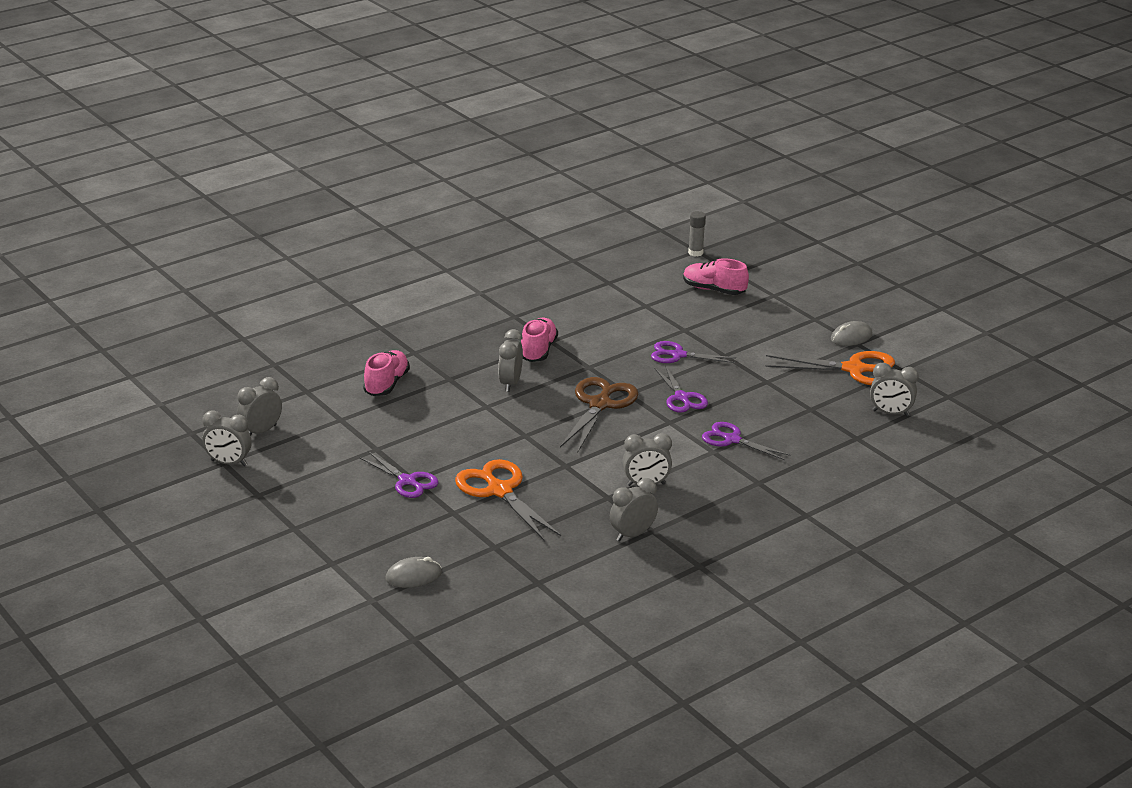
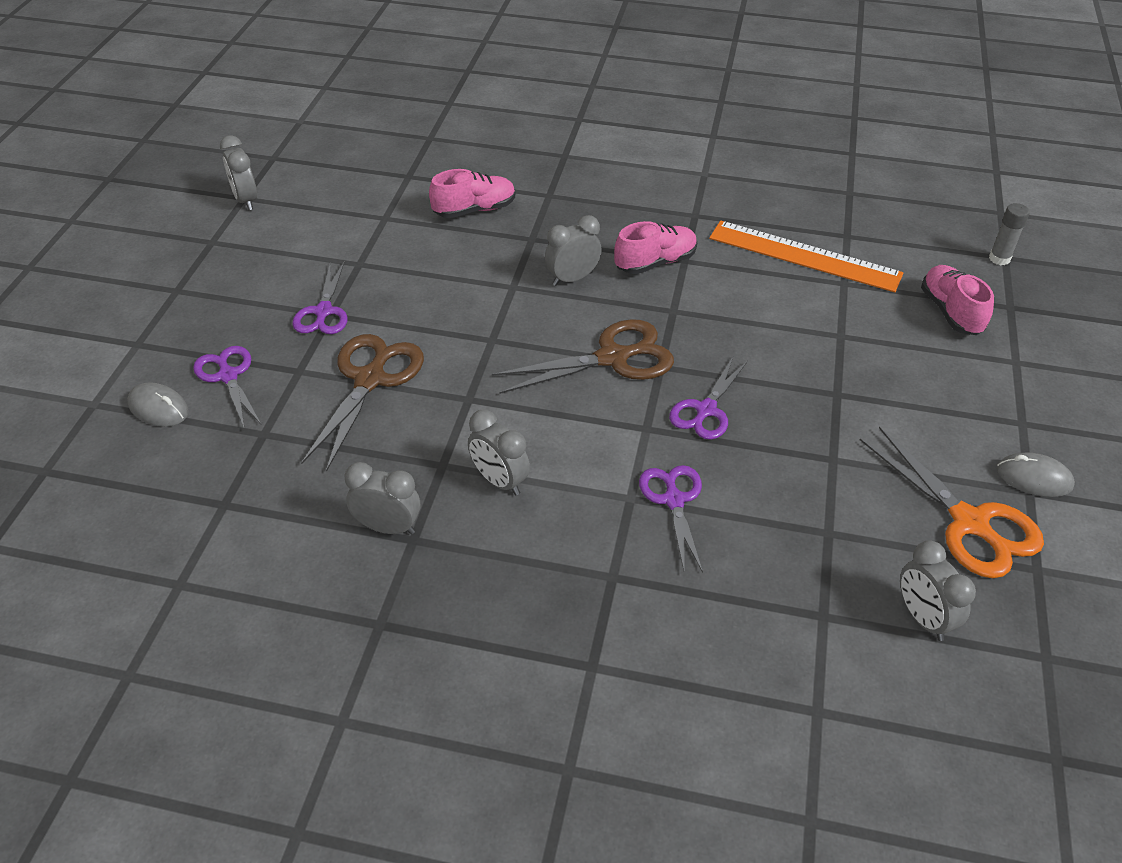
camera: 50 degrees right, 15 degrees up
(261, 431) = (314, 189): grey clock -> none
(499, 491) = (370, 380): orange scissors -> brown scissors
(605, 304) = (804, 256): none -> orange ruler
(678, 355) = (785, 359): purple scissors -> purple scissors (228, 376)

